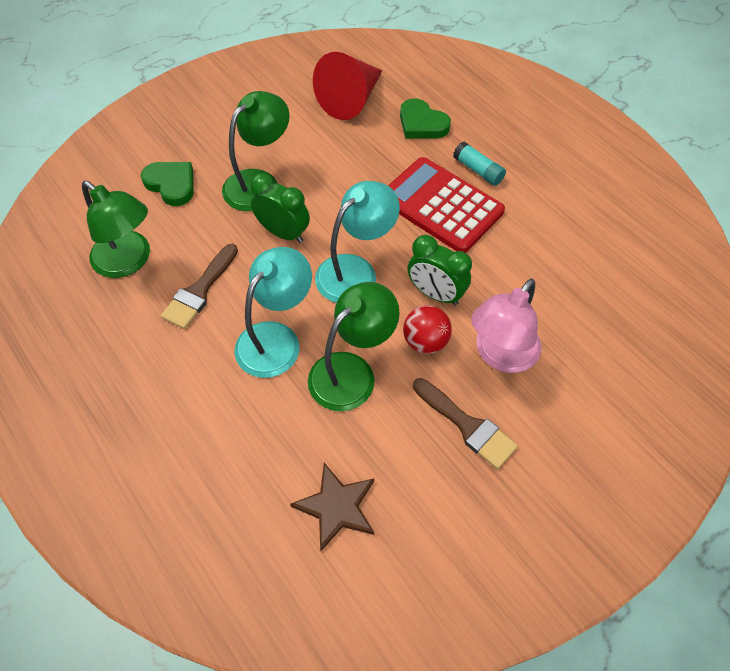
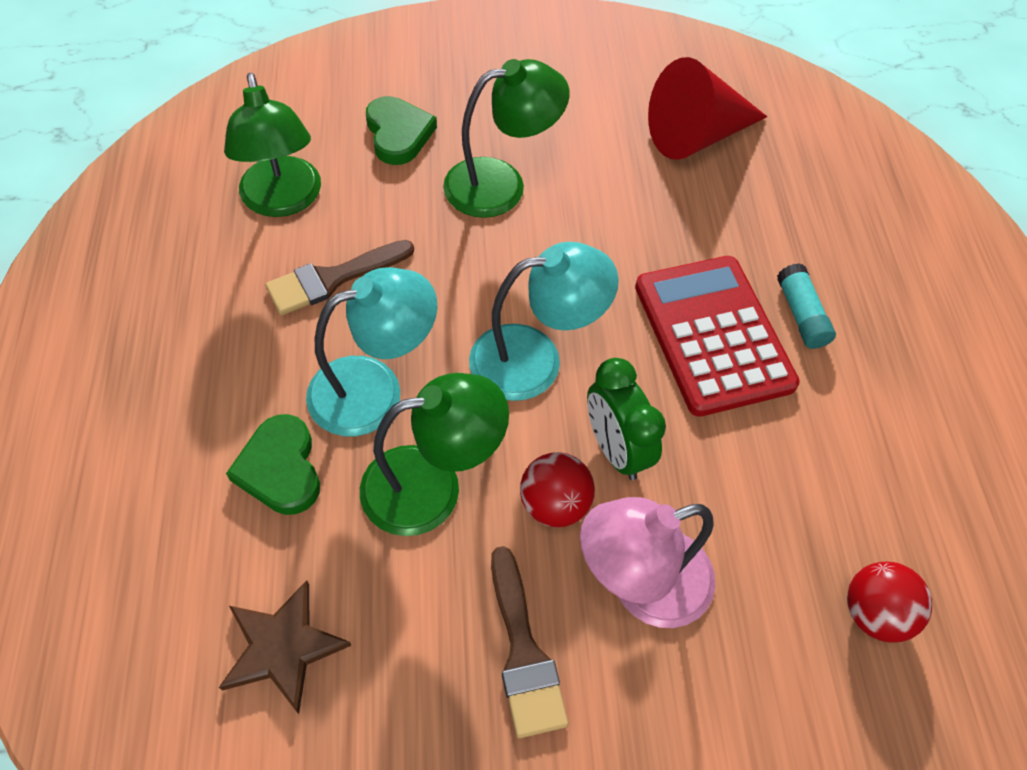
camera: 30 degrees right, 0 degrees up
(283, 233) = (483, 262): green clock -> none
(422, 124) = (769, 212): green heart -> green heart (280, 469)
(618, 300) = (874, 613): none -> red ball

